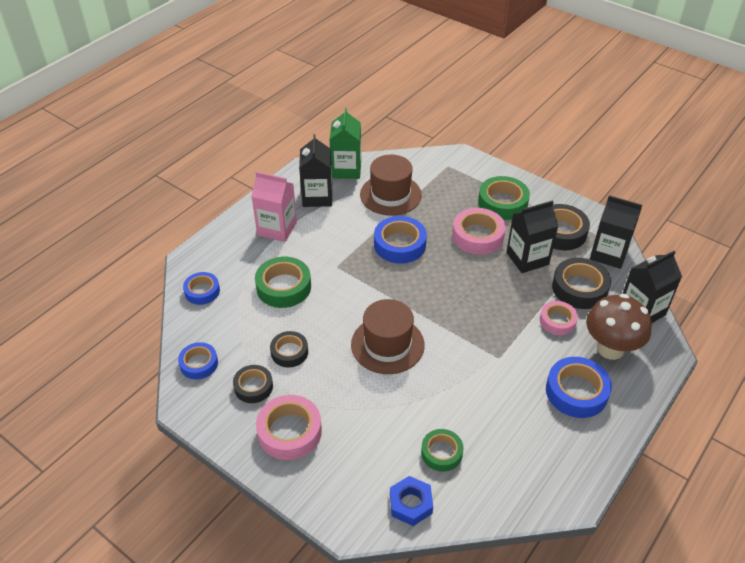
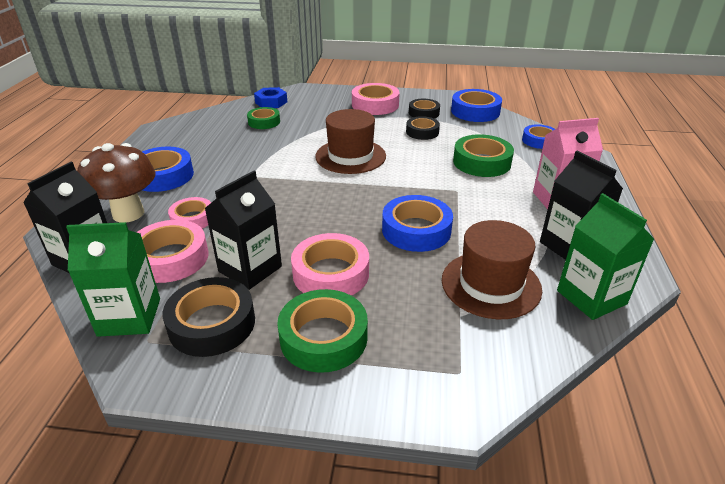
camera: 150 degrees right, 10 degrees down
(199, 364) = (475, 111): blue tape -> blue tape, size x1.58
(579, 288) = (170, 258): black tape -> pink tape
(608, 254) = (129, 317): black carton -> green carton

